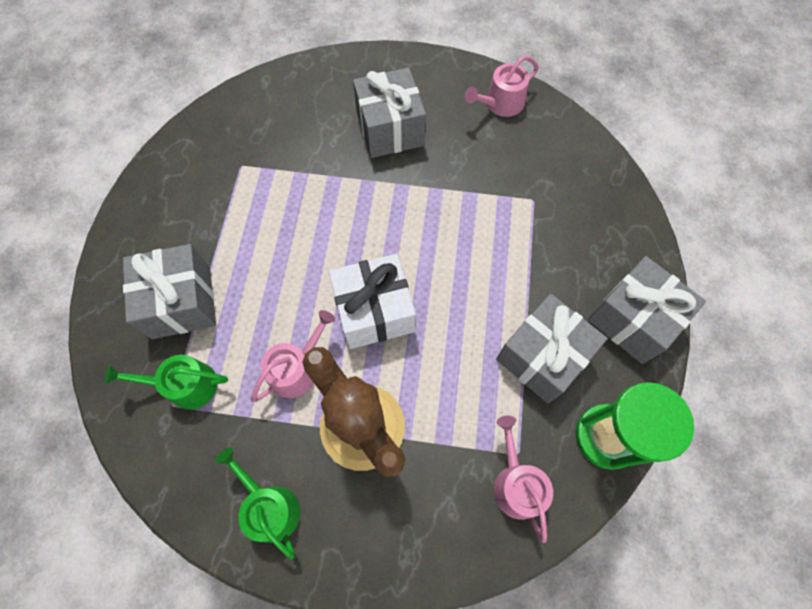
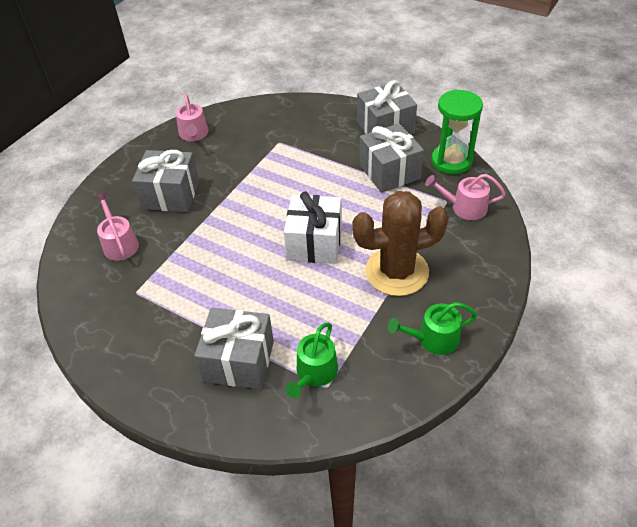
camera: 65 degrees left, 20 degrees down
(296, 368) = (336, 298): pink watering can -> pink watering can (119, 243)

